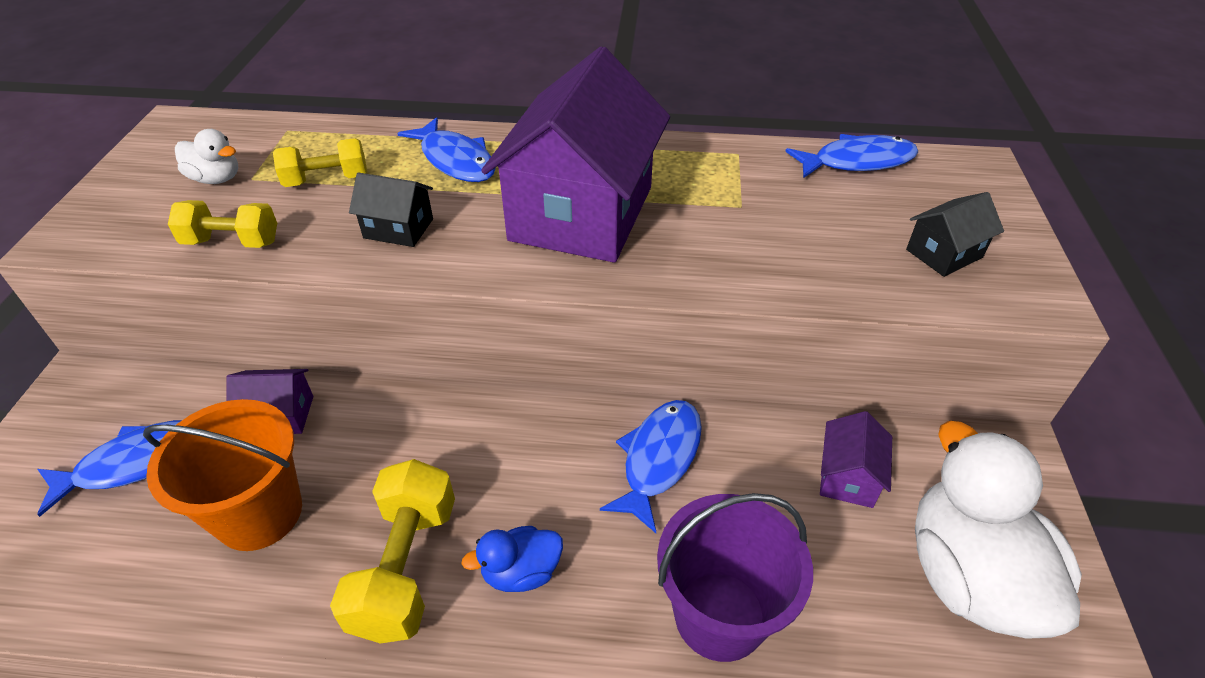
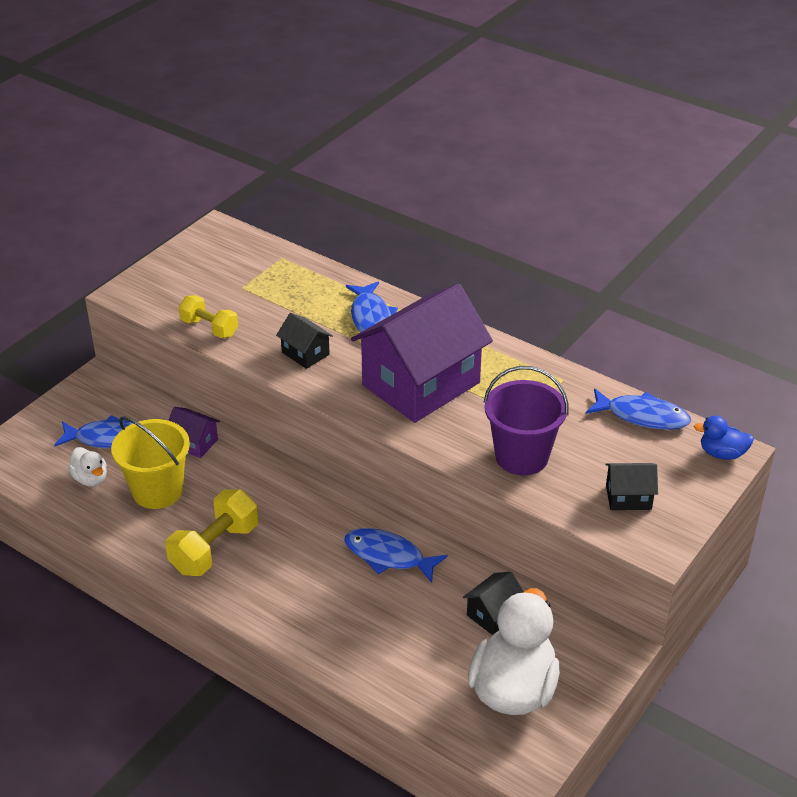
camera: 30 degrees right, 5 degrees down
(216, 179) = (222, 281): white duck -> white duck (90, 479)
(259, 513) = (157, 491): orange bucket -> yellow bucket
(327, 180) = (284, 304): yellow dumbbell -> none
(521, 572) = (271, 577): blue duck -> blue duck (722, 453)
(658, 459) = (388, 556): blue fish -> blue fish turned 120 degrees counterclockwise
(720, 615) = (358, 641): purple bucket -> purple bucket (521, 456)
(848, 477) = (493, 614): purple house -> black house

